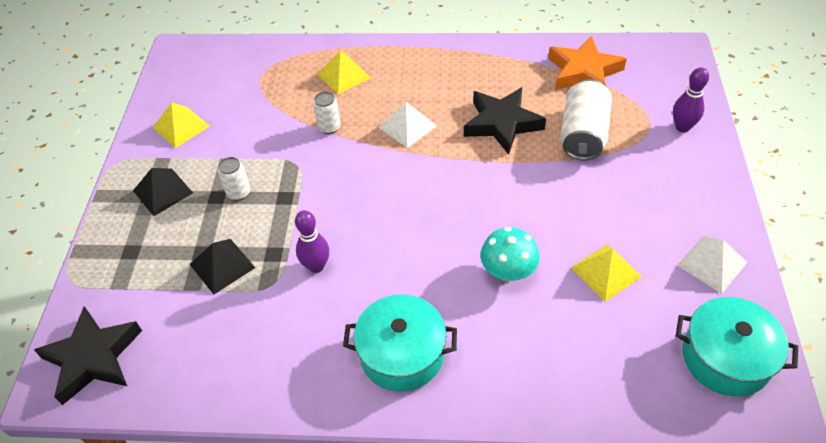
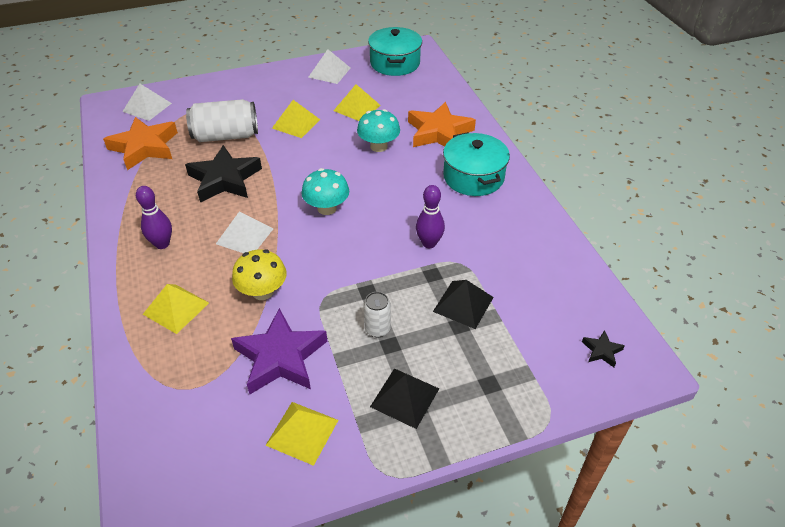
camera: 115 degrees left, 5 degrees down
(93, 358) = (601, 351): black star -> black star, size x0.44
(253, 127) = (280, 357): none -> purple star
(329, 127) = (263, 292): white can -> yellow mushroom
(416, 194) = (327, 208): none -> turquoise mushroom
(513, 351) = (439, 132): none -> orange star
(588, 200) = (296, 123): none -> yellow pyramid
(664, 78) = (147, 107): none -> white pyramid
(682, 127) = (204, 94): purple bowling pin -> purple bowling pin (162, 244)

